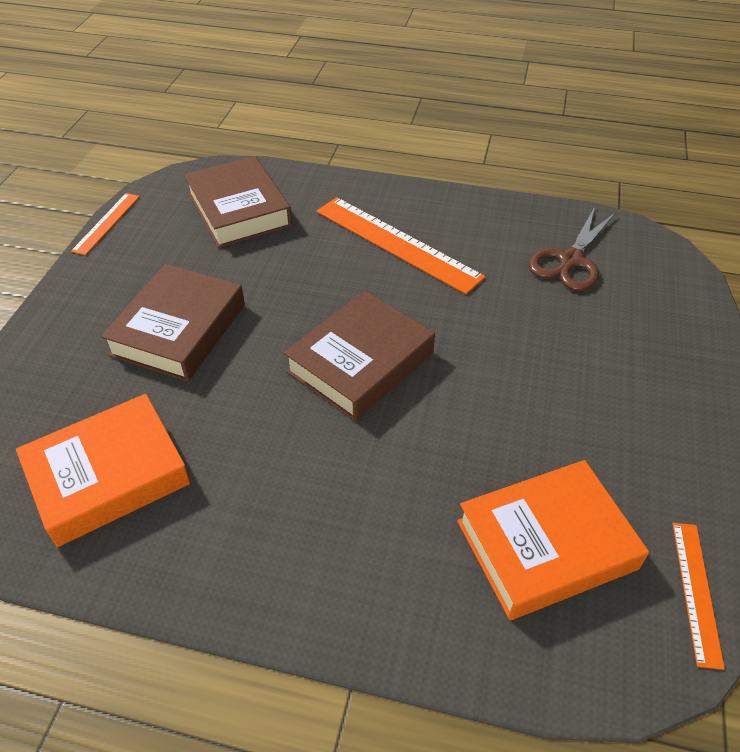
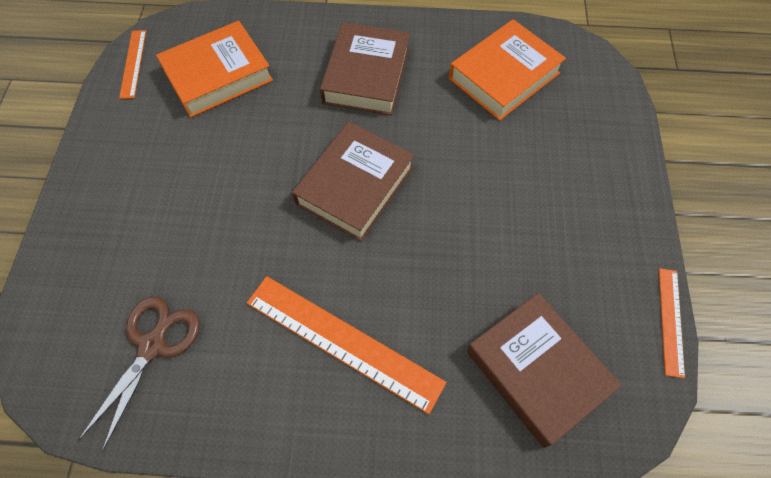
camera: 170 degrees right, 15 degrees up
(179, 329) = (518, 194): brown book -> brown book (366, 75)

